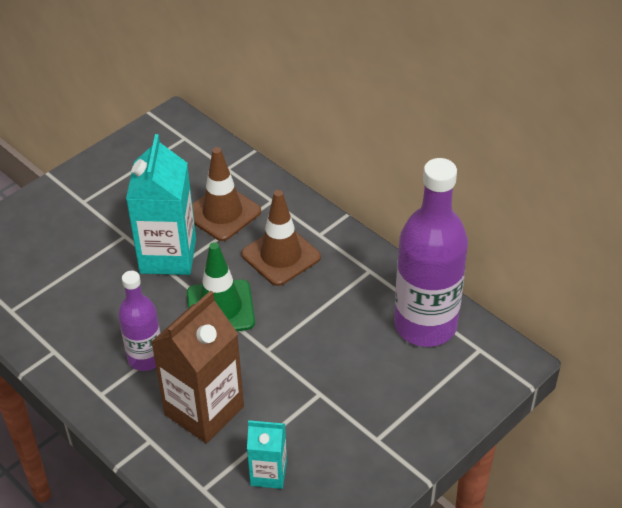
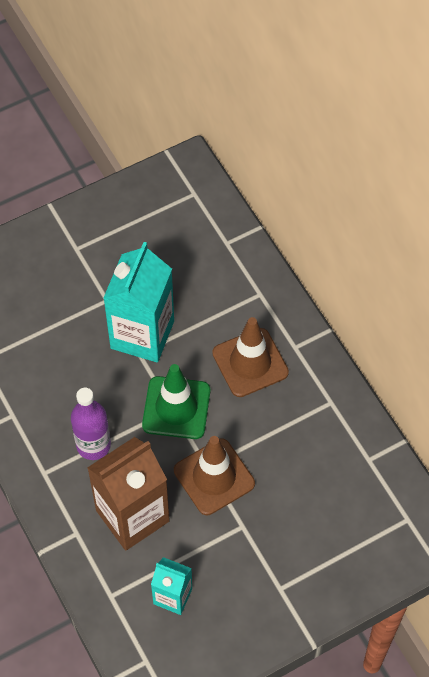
camera: 15 degrees right, 15 degrees up
(222, 213) = (207, 297): brown traffic cone -> brown traffic cone (214, 477)
(425, 325) = (364, 479): purple bottle -> none

